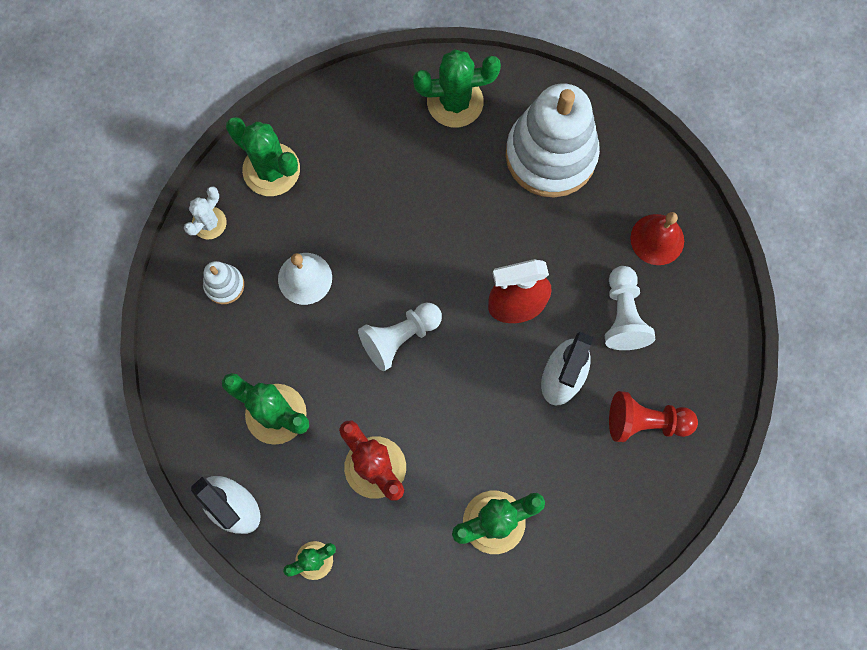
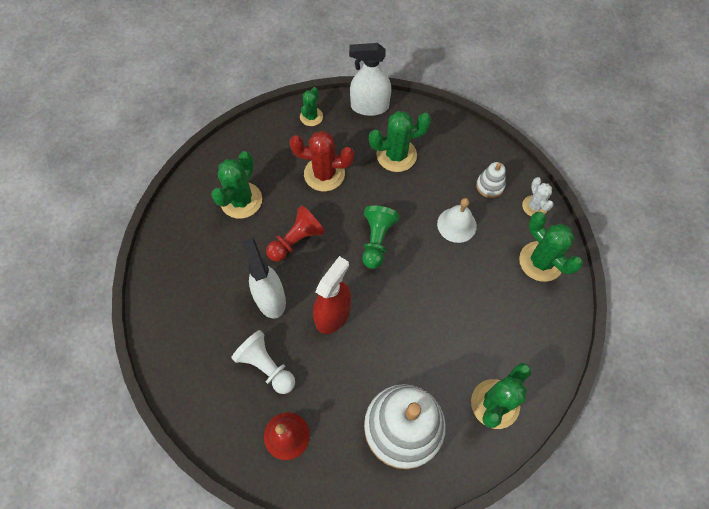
camera: 135 degrees right, 10 degrees down
(271, 170) = (541, 261): green cactus -> green cactus turned 60 degrees clockwise
(400, 338) = (377, 240): white pawn -> green pawn
(645, 422) = (201, 317): red pawn -> red pawn (296, 240)

